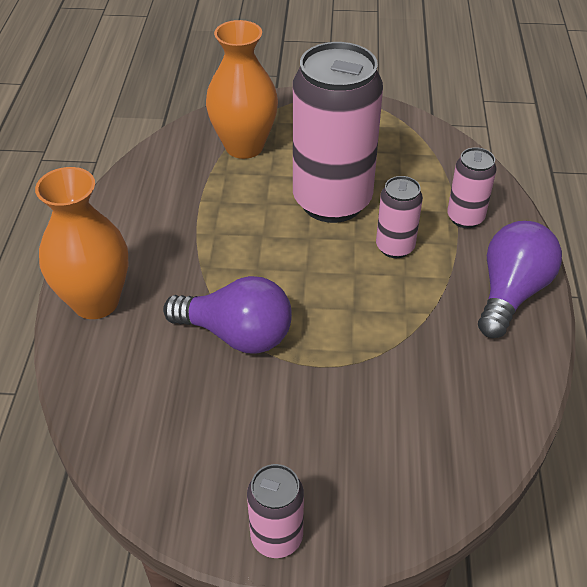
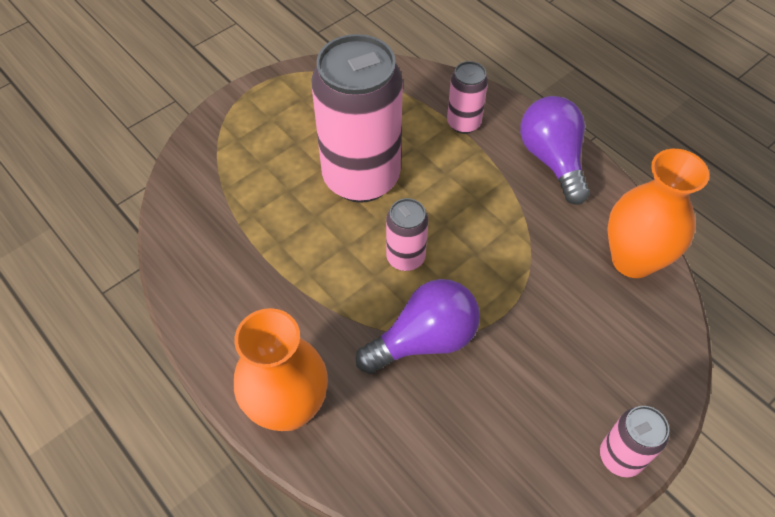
camera: 45 degrees left, 10 degrees up
(244, 146) = (237, 180): orange vase -> orange vase (633, 260)
(395, 247) = (446, 182): pink can -> pink can (405, 258)

